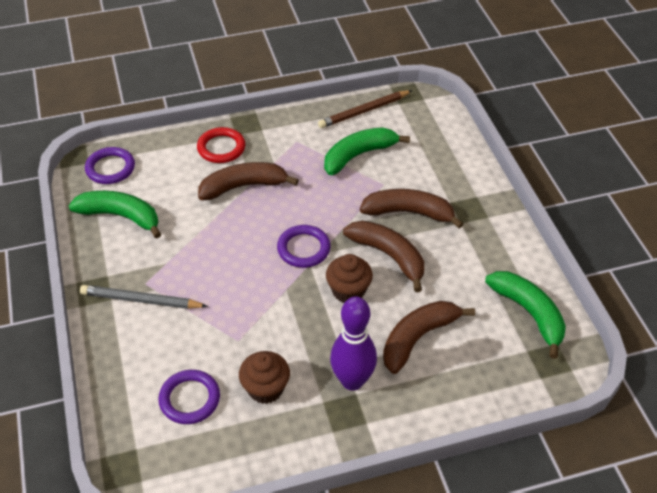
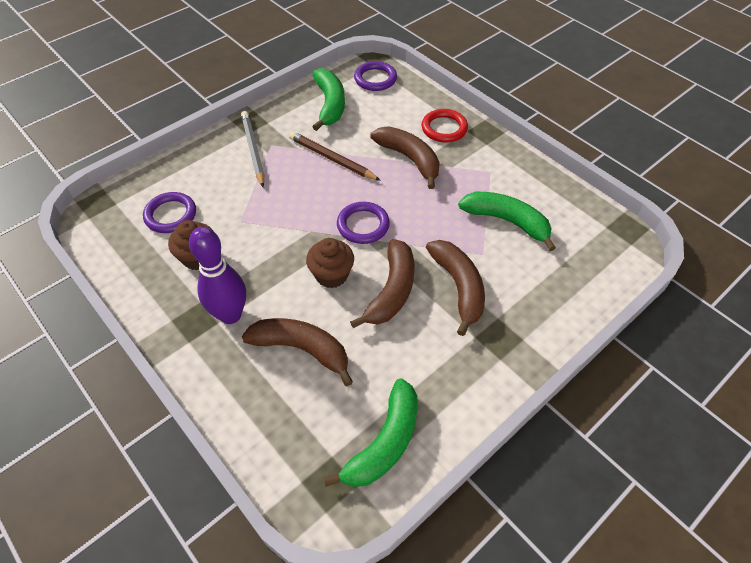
camera: 65 degrees right, 5 degrees up
(364, 111) = (570, 204): brown pencil -> brown pencil (332, 159)

